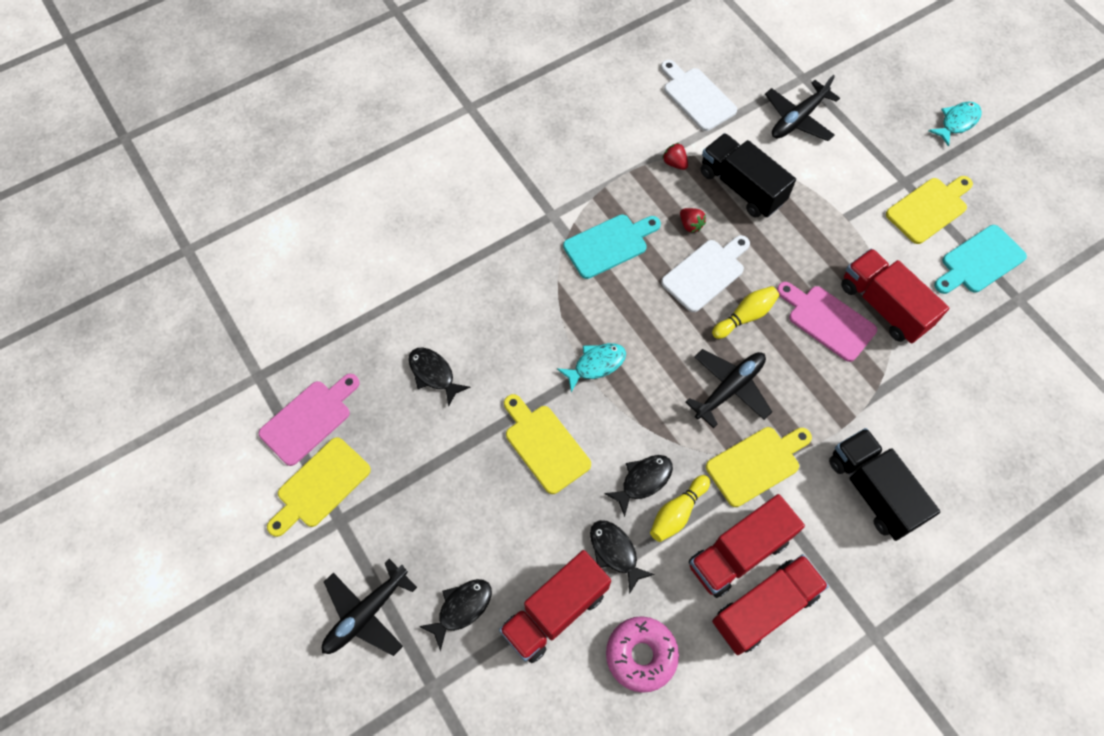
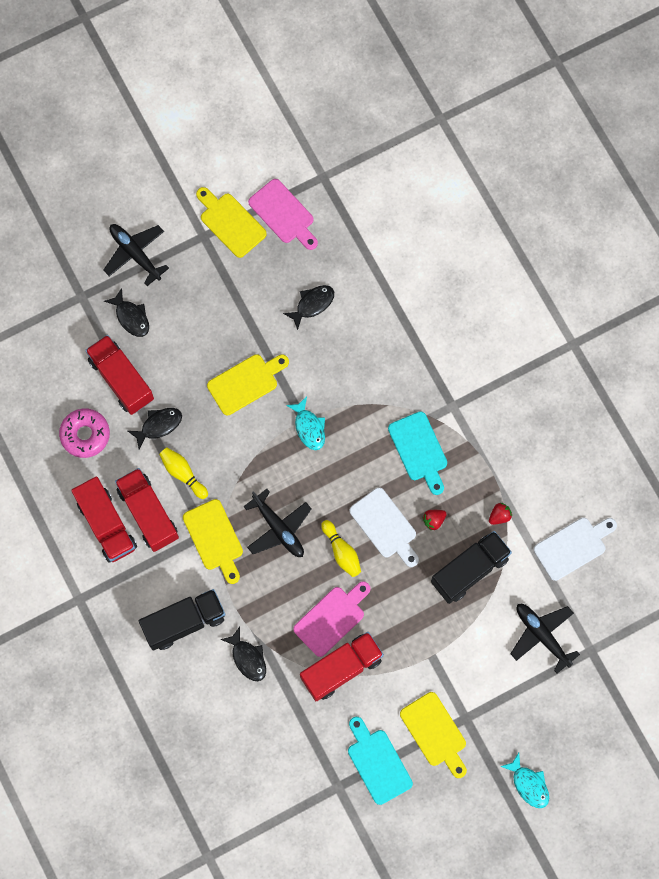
camera: 95 degrees right, 10 degrees up
(643, 481) = (210, 452): black fish -> black fish (247, 658)

